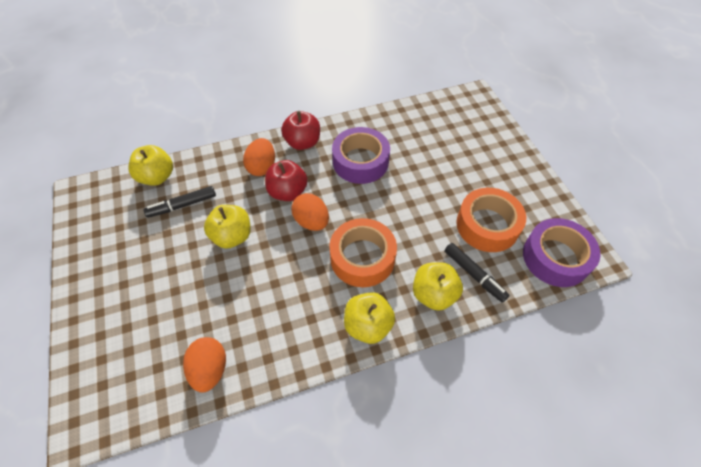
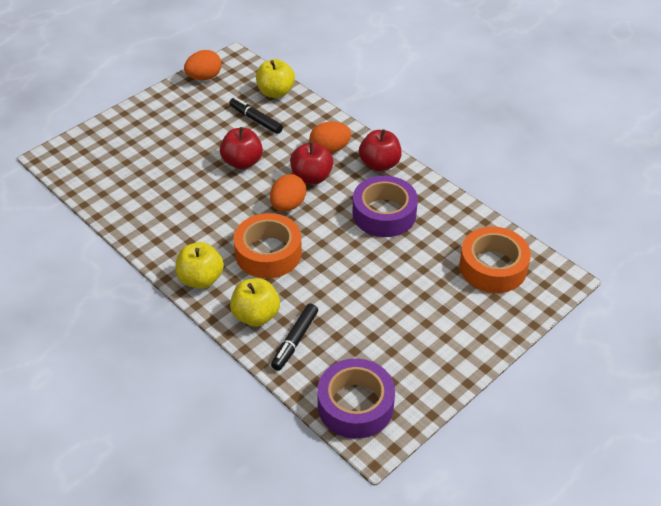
camera: 65 degrees right, 10 degrees down
(210, 369) = (119, 200): orange egg -> orange egg (204, 77)
(232, 236) = (242, 162): yellow apple -> red apple
(487, 225) = (364, 337): orange tape -> orange tape (493, 267)

